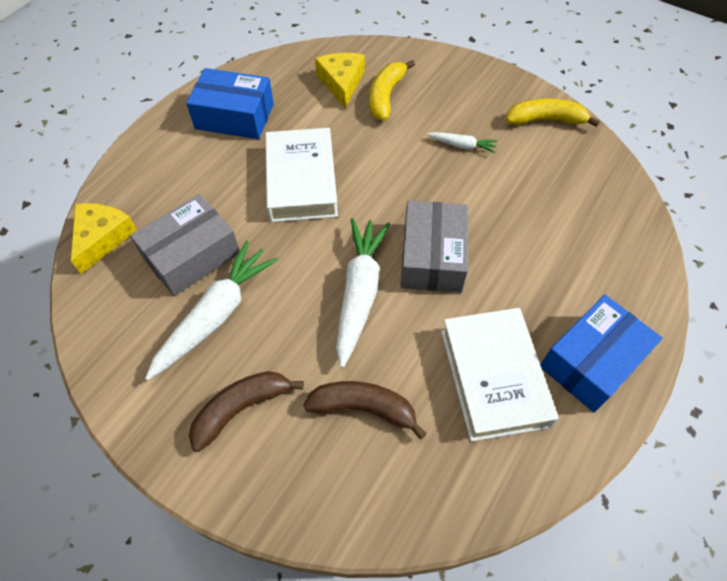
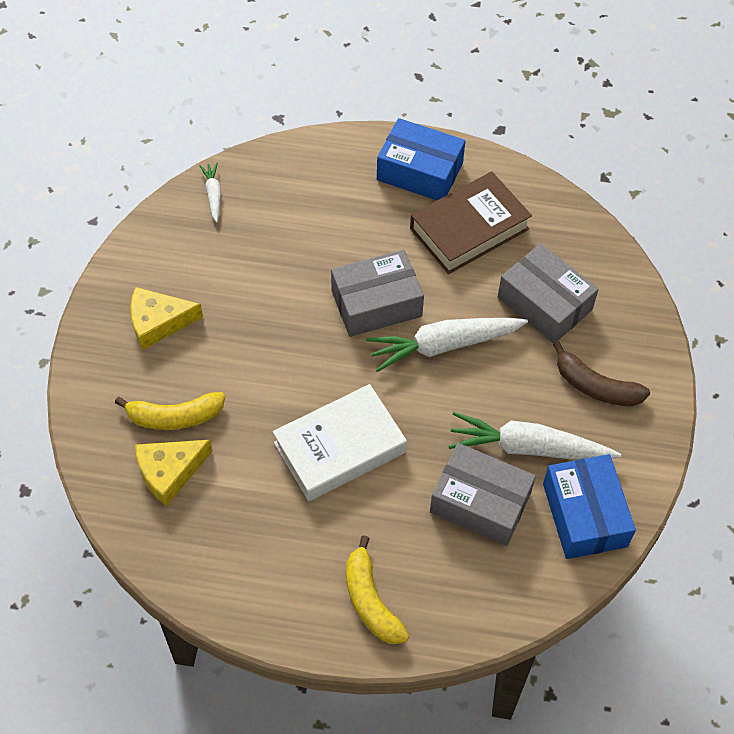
camera: 115 degrees left, 0 degrees up
(102, 238) = (506, 600): yellow cheese -> yellow cheese (158, 322)
(234, 116) = (276, 562): blue box -> blue box (584, 515)
(364, 408) = (544, 303): brown banana -> grey box
(462, 146) = (222, 321): white carrot -> white carrot (213, 195)
(493, 377) = (469, 229): white book -> brown book
(545, 120) = (151, 259): yellow banana -> yellow banana (370, 601)

